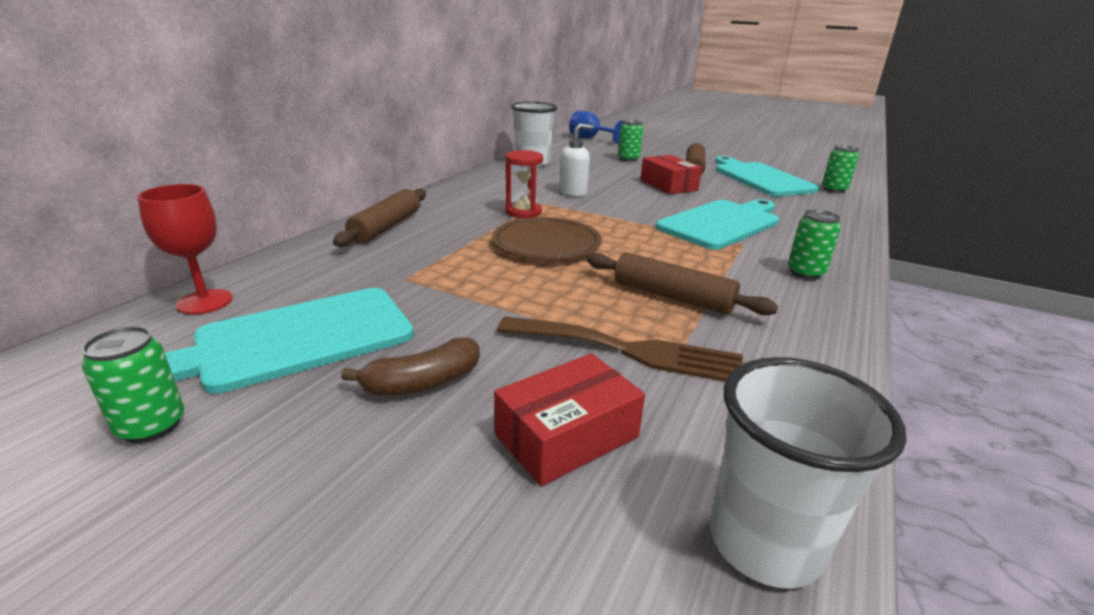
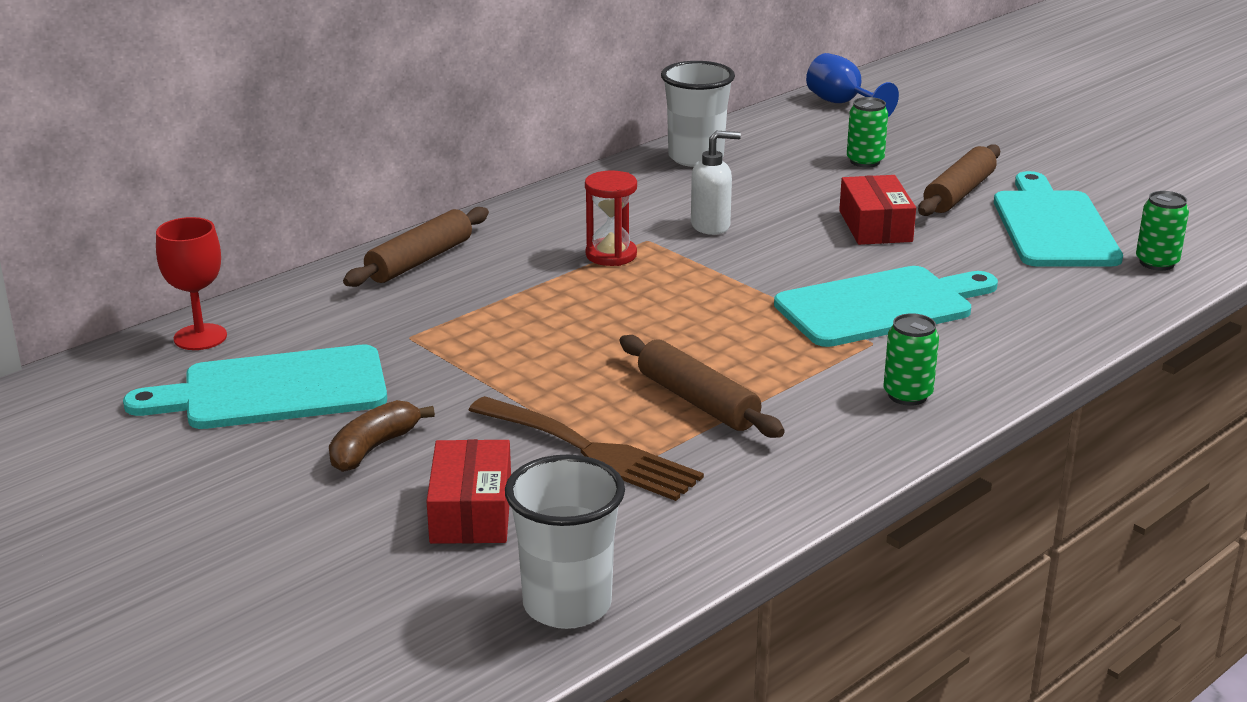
camera: 20 degrees right, 0 degrees up
(152, 426) = (147, 446): green can -> none
(423, 382) = (373, 448): brown banana -> brown banana turned 135 degrees clockwise
(546, 244) = (603, 310): brown plate -> none
(567, 436) = (471, 511): red box -> red box turned 75 degrees counterclockwise

